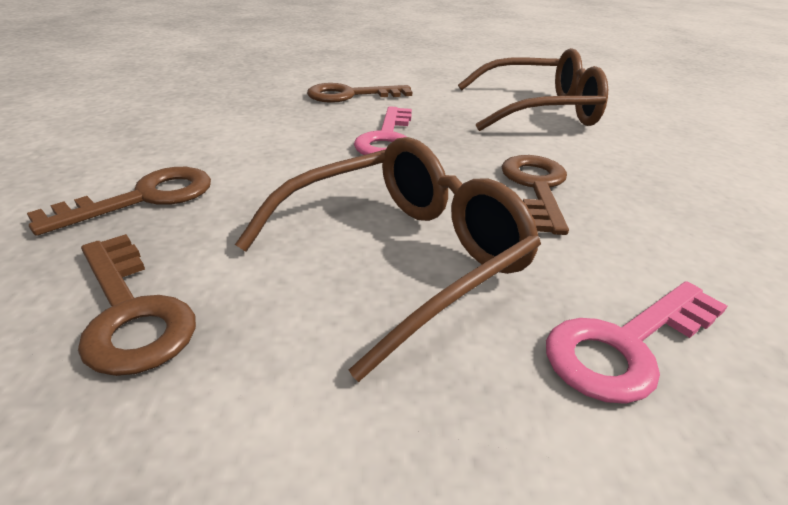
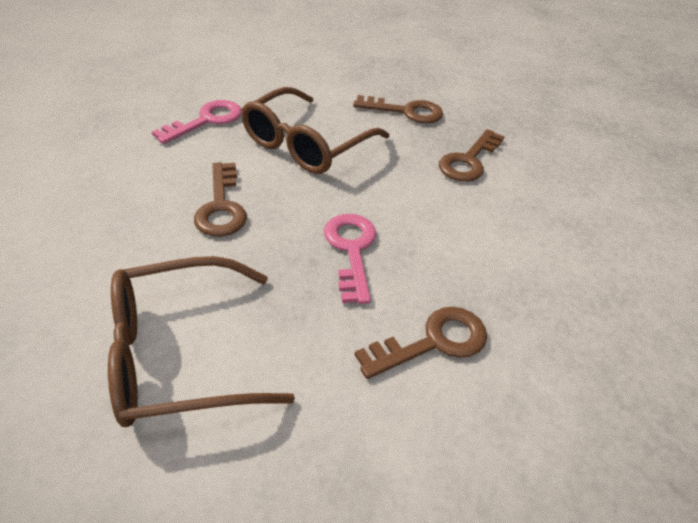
camera: 165 degrees right, 10 degrees up
(131, 312) = (406, 111): brown key -> brown key turned 150 degrees clockwise

